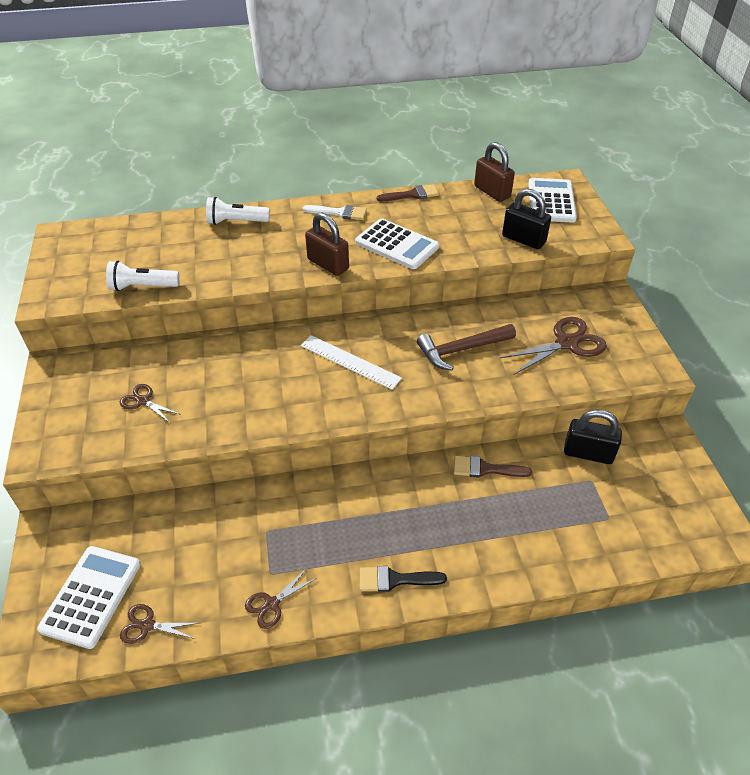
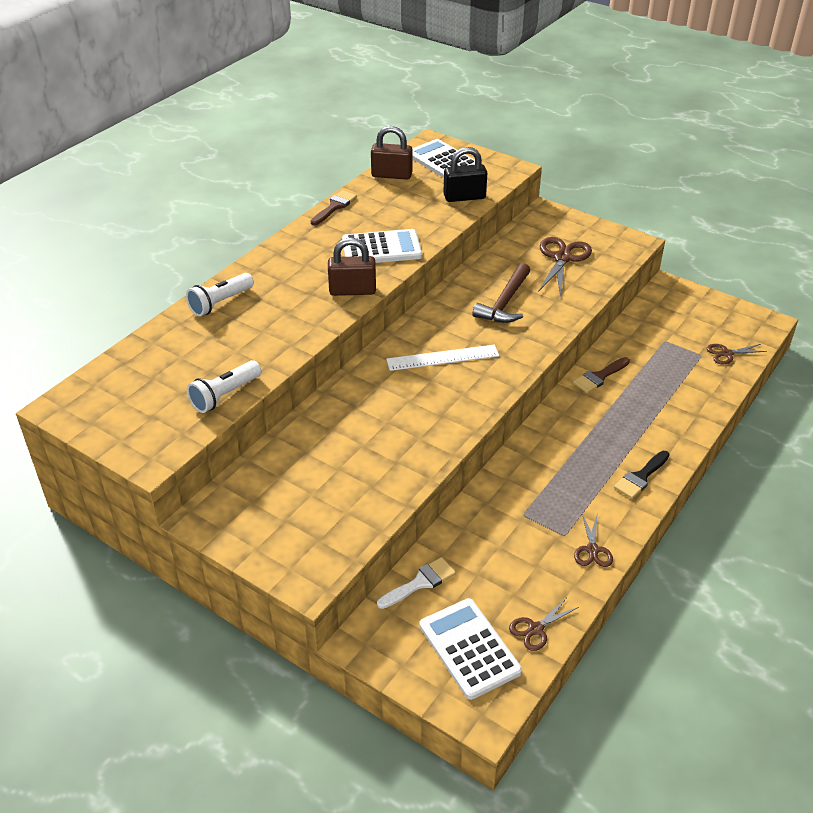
camera: 45 degrees left, 5 degrees down
(143, 401) = (330, 487): brown scissors -> brown scissors (726, 354)
(339, 213) = (298, 249): white brush -> white brush (420, 582)
(588, 453) = (642, 326): black padlock -> none

